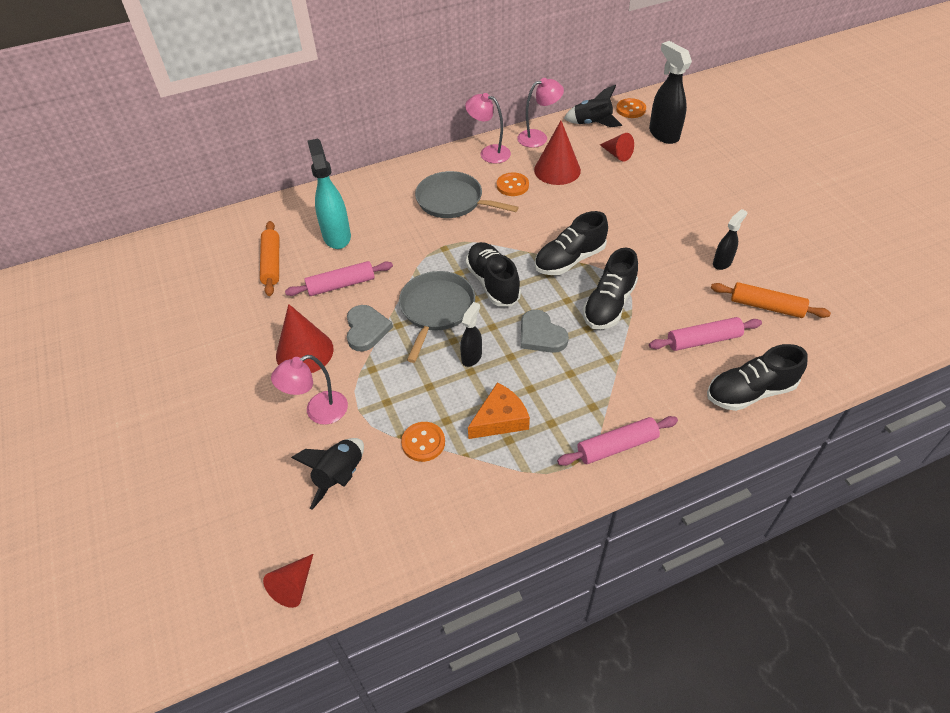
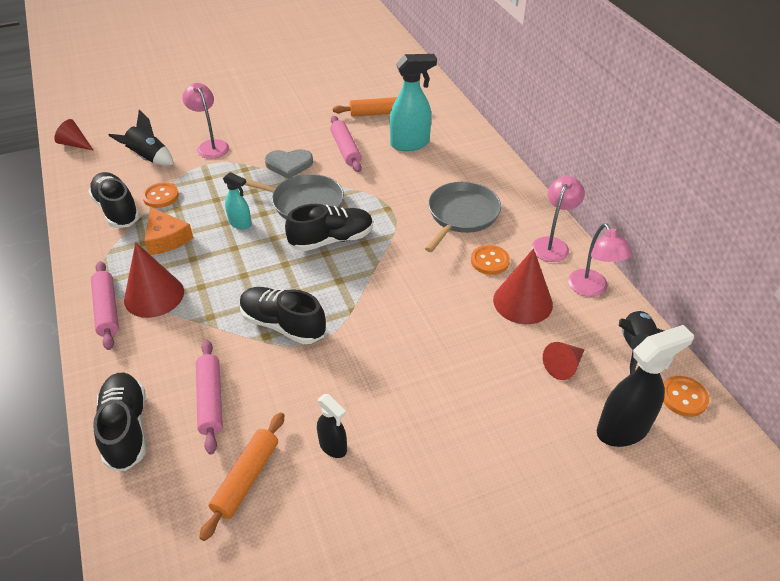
camera: 90 degrees right, 5 degrees down
(304, 352) = (273, 136): red cone -> red cone (154, 295)
(472, 357) = (240, 224): black spray bottle -> turquoise spray bottle
(541, 335) = (254, 269): grey heart -> none
(569, 260) = (358, 299): black shoe -> black shoe (117, 210)

